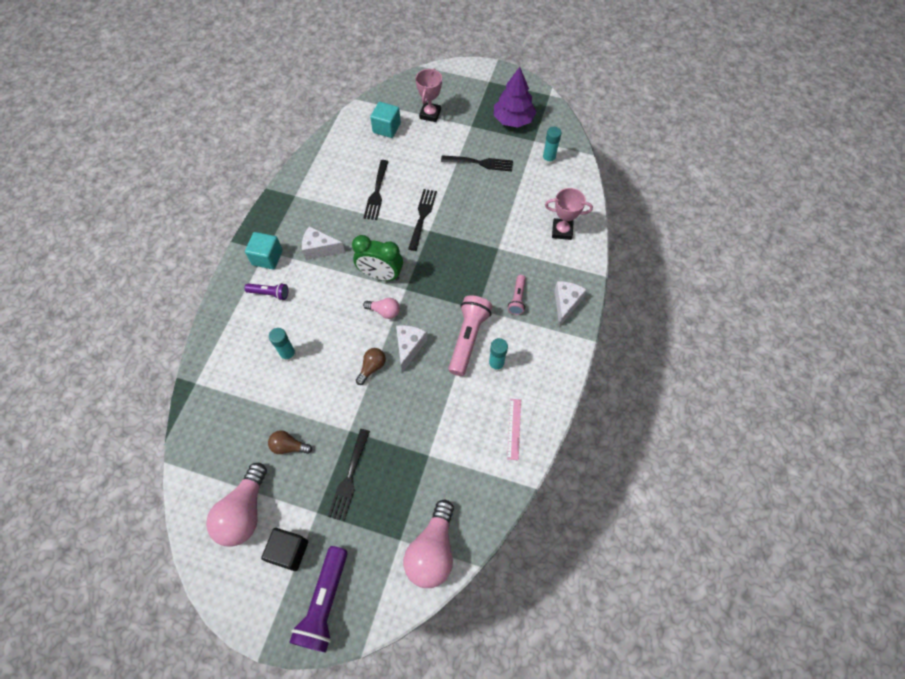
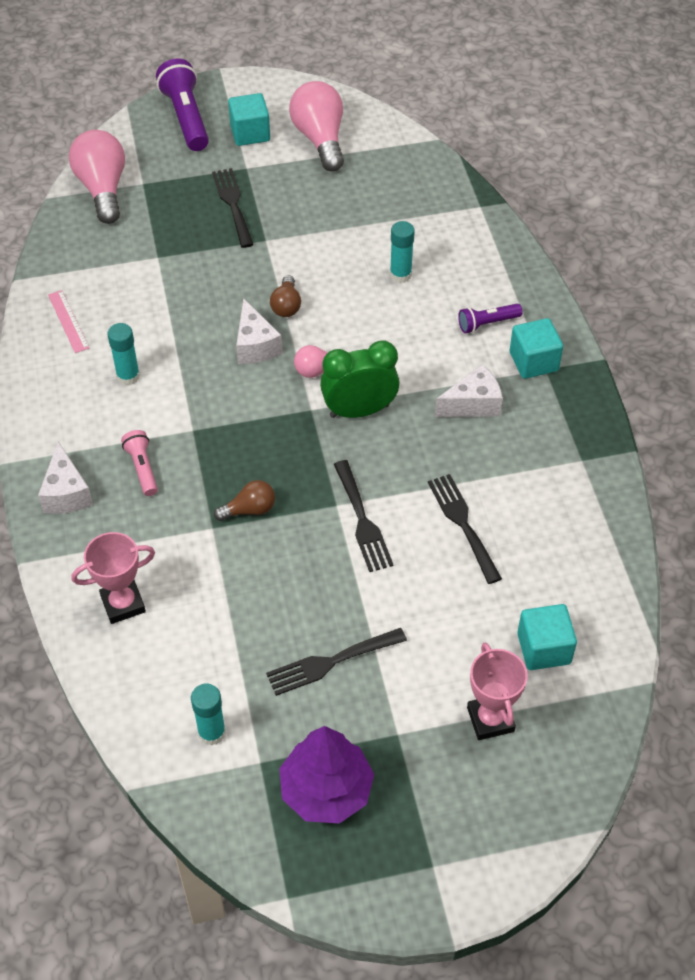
camera: 150 degrees right, 10 degrees down
(289, 446) = (321, 201): brown light bulb -> brown light bulb (249, 510)
(289, 551) = (250, 133): black cube -> turquoise cube
(468, 339) = (183, 388): pink flashlight -> none

